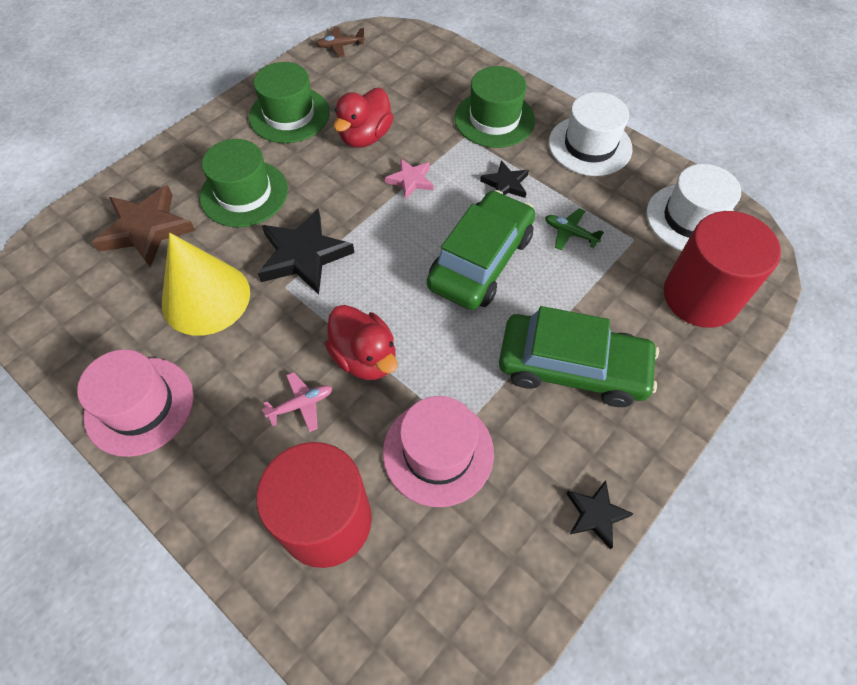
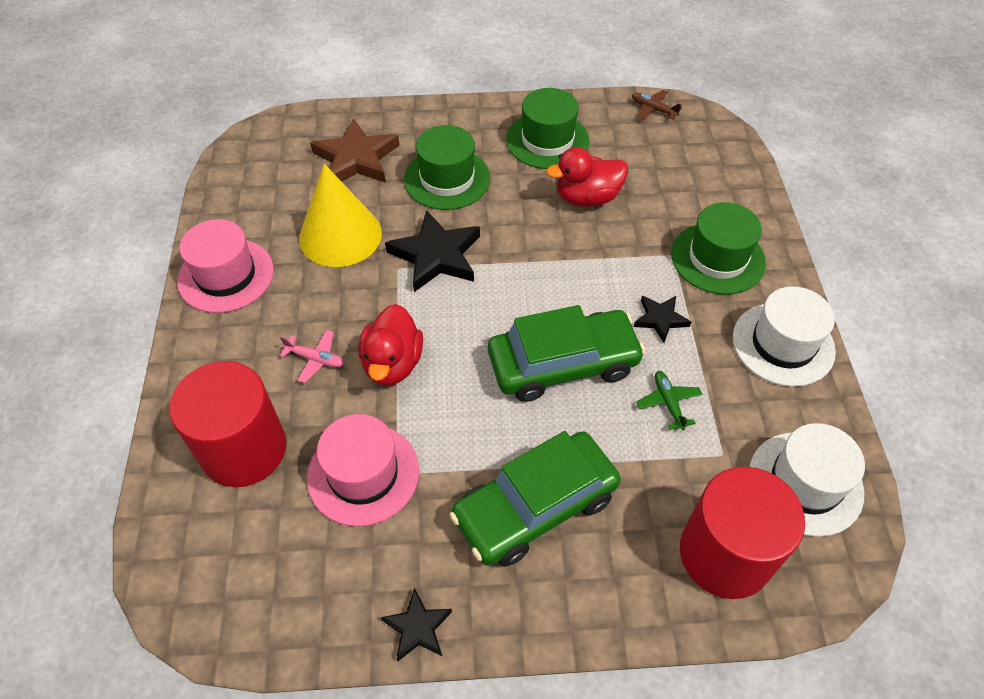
camera: 45 degrees right, 5 degrees down
(410, 180) = (582, 258): pink star -> none
(572, 367) = (535, 507): green car -> green car turned 90 degrees clockwise

